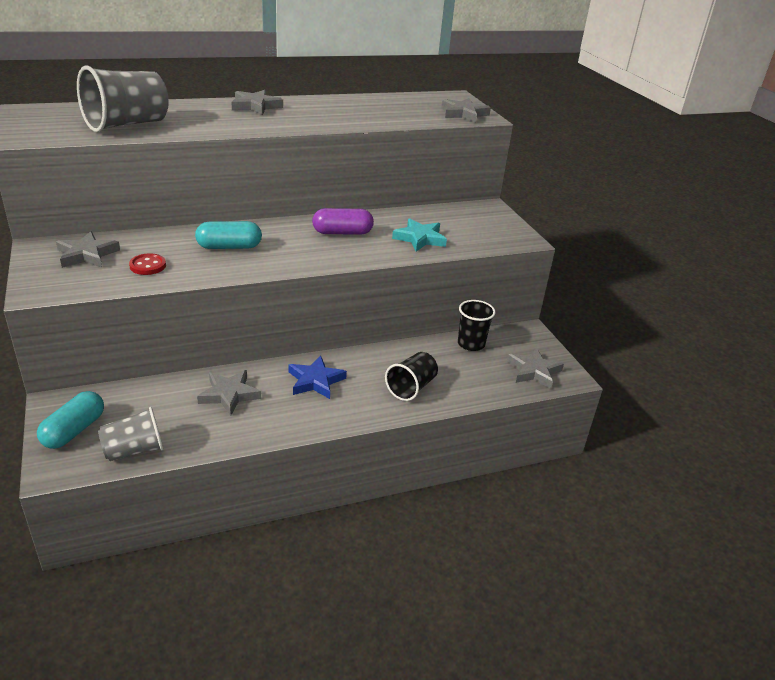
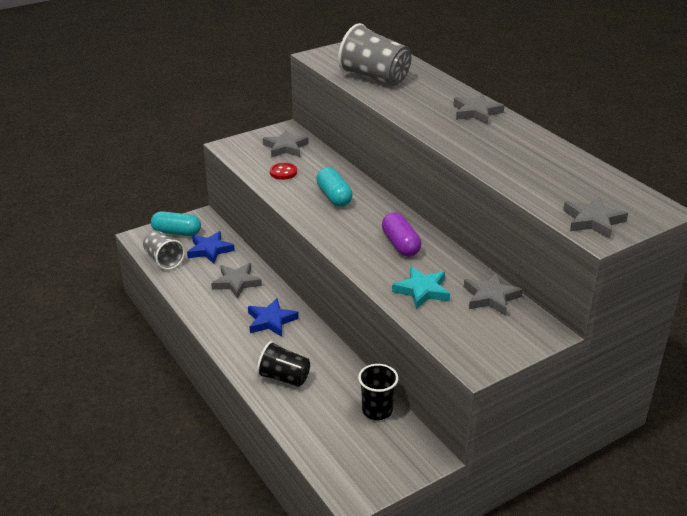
camera: 80 degrees right, 0 degrees up
(143, 406) = (210, 250): none -> blue star
(534, 371) = (350, 464): grey star -> grey star (491, 297)

